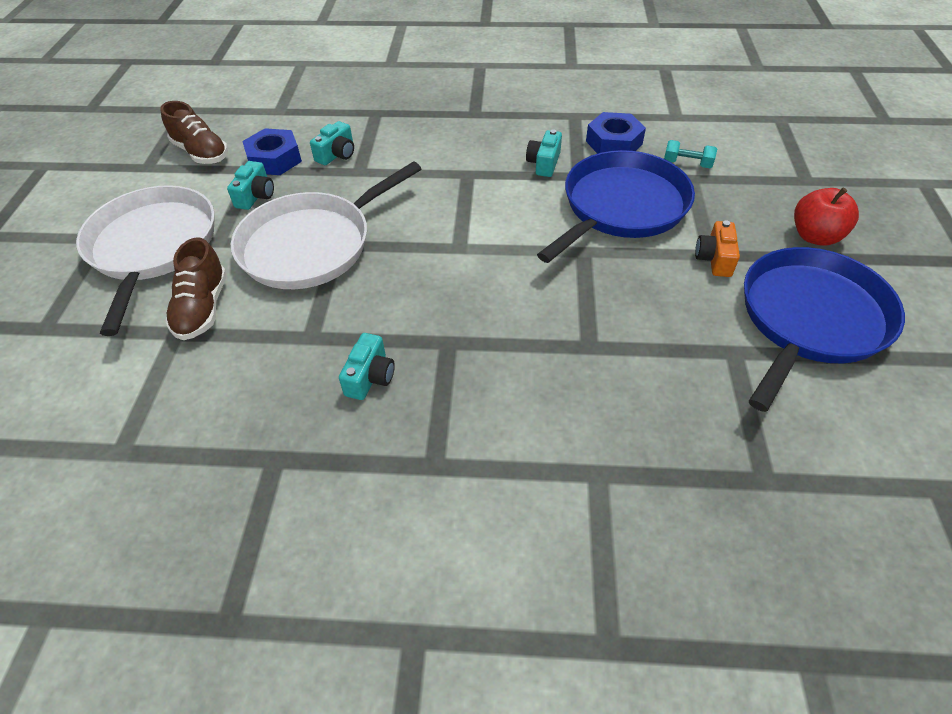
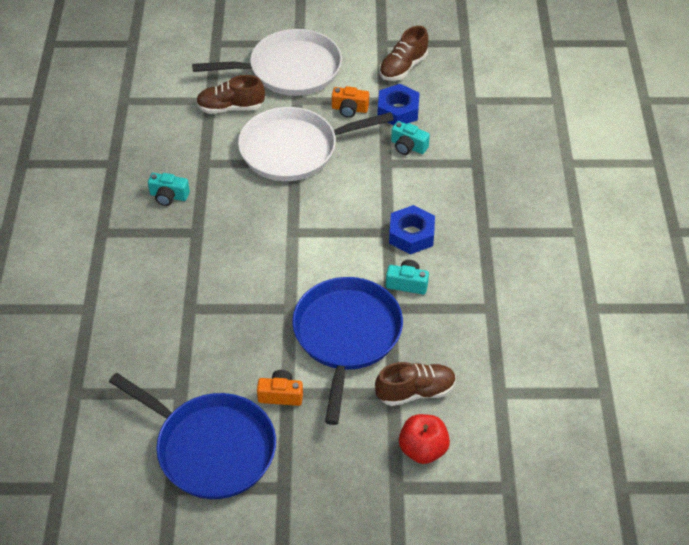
camera: 85 degrees right, 0 degrees up
(256, 196) = (349, 109): turquoise camera -> orange camera
(312, 244) = (294, 149): white pan -> white pan turned 60 degrees counterclockwise
(613, 142) = (445, 336): blue nut -> blue nut (411, 235)
(621, 207) = (346, 336): blue pan -> blue pan turned 120 degrees counterclockwise
(687, 164) = (415, 392): turquoise dumbbell -> brown shoe
(815, 236) = (311, 475): red apple -> red apple (423, 449)

